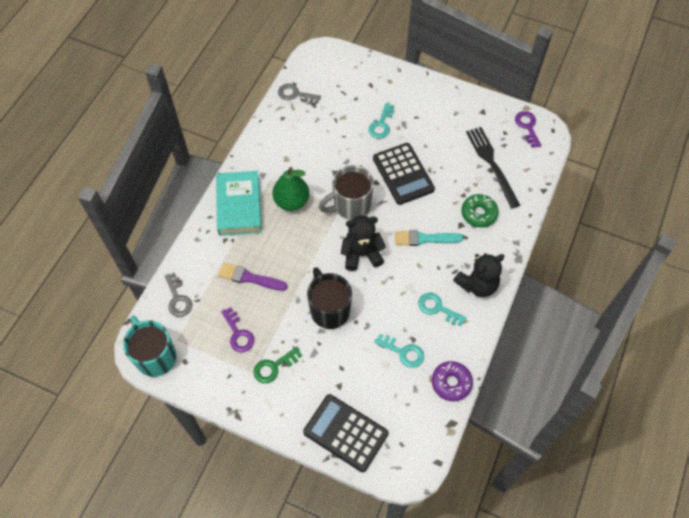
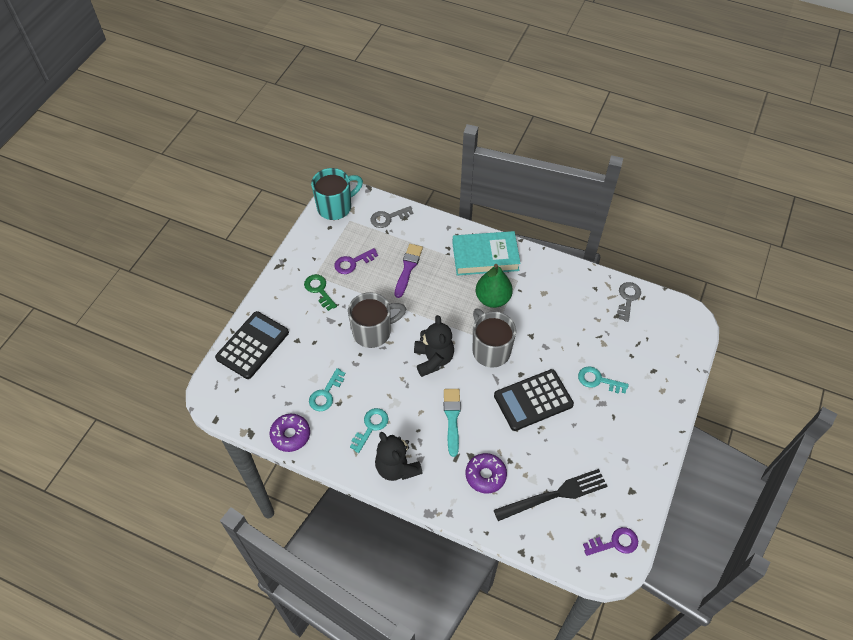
camera: 90 degrees right, 5 degrees down
(329, 309) = (373, 332): black mug -> grey mug
(479, 213) = (485, 475): green donut -> purple donut

